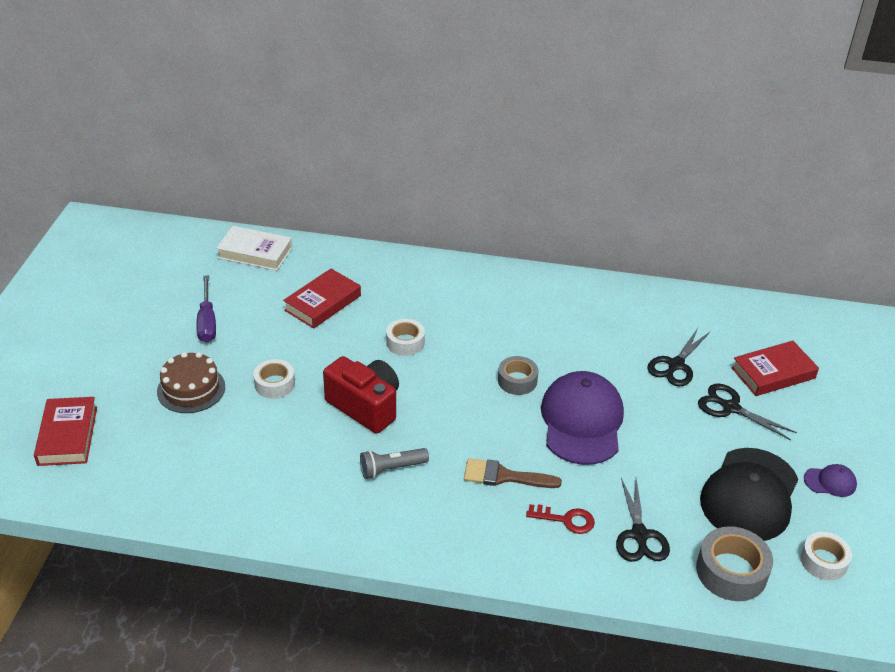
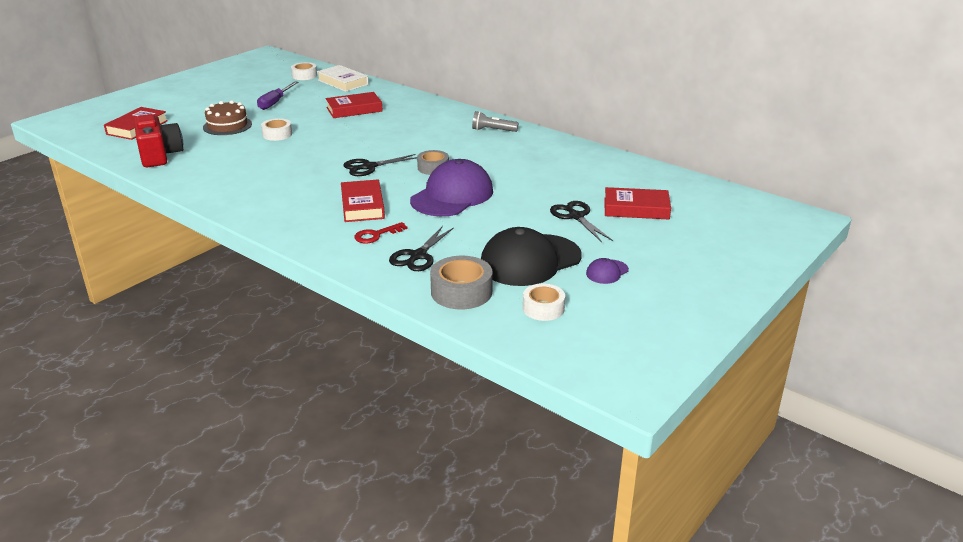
camera: 30 degrees right, 10 degrees down
(365, 406) = (318, 155): red camera -> red camera (160, 155)
(391, 468) = (295, 184): grey flashlight -> grey flashlight (493, 130)
(405, 342) = (382, 136): white tape -> white tape (304, 76)
(504, 476) = (362, 205): brown brush -> red book
(566, 520) = (376, 235): red key -> red key turned 105 degrees clockwise
(676, 365) = (561, 187): black scissors -> black scissors (369, 167)
(830, 482) = (607, 272): purple cap -> purple cap turned 105 degrees clockwise

